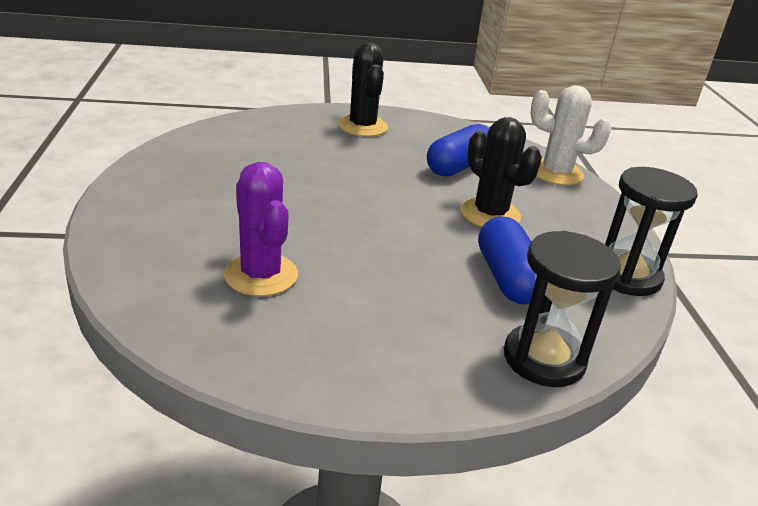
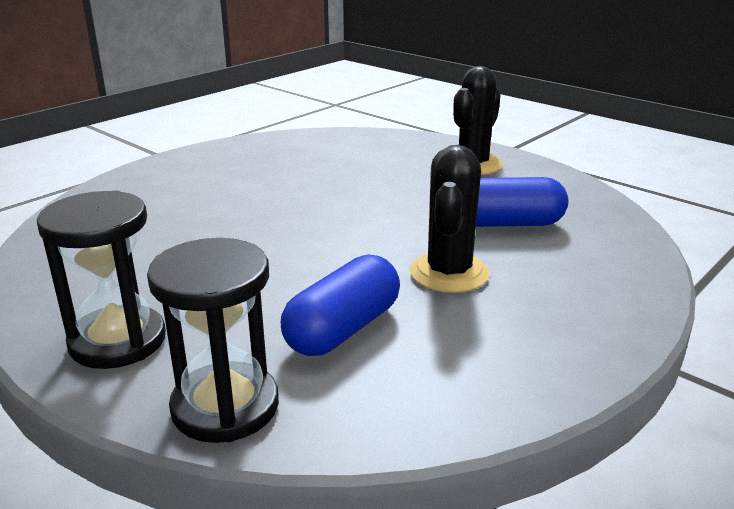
camera: 50 degrees right, 5 degrees down
(261, 275) = (157, 236): purple cactus -> none
(556, 173) = (626, 268): white cactus -> none
(626, 276) = (490, 395): black hourglass -> black hourglass (118, 341)

